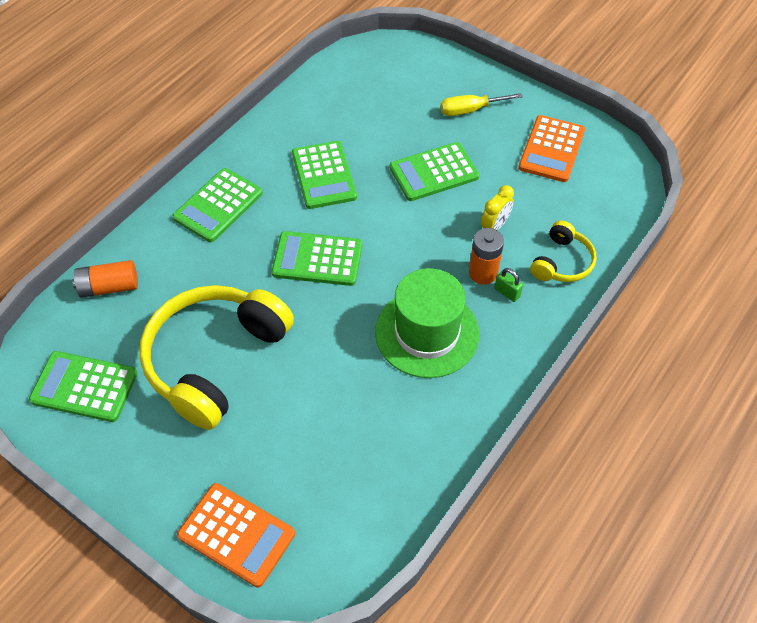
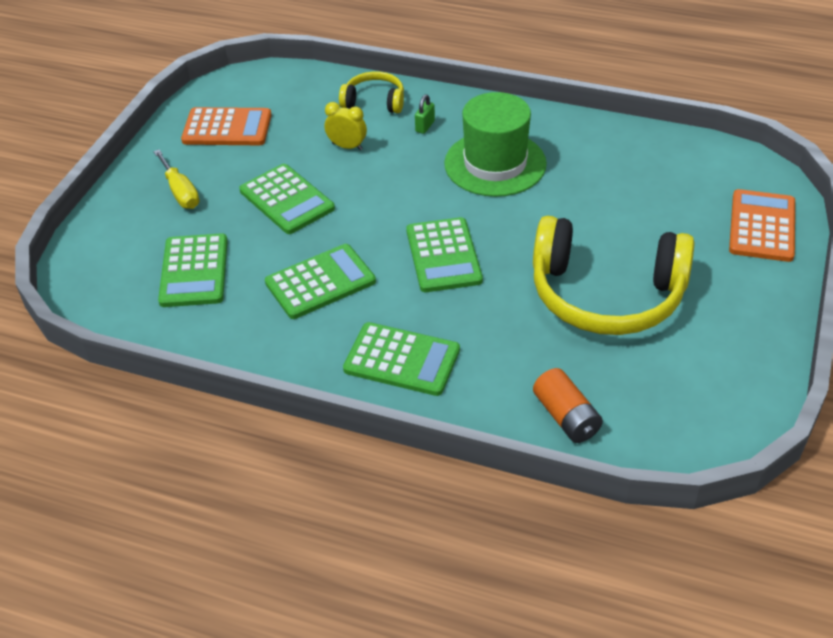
camera: 105 degrees left, 10 degrees down
(84, 387) = (700, 386): green calculator -> green calculator (194, 271)
(483, 273) = (409, 144): orange battery -> none

